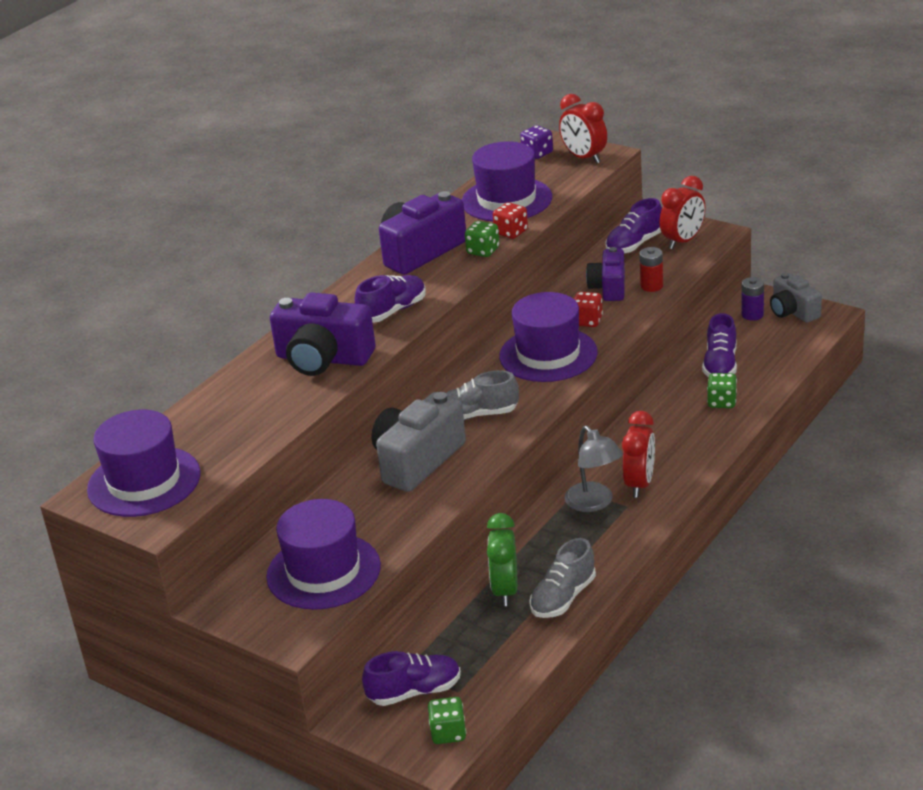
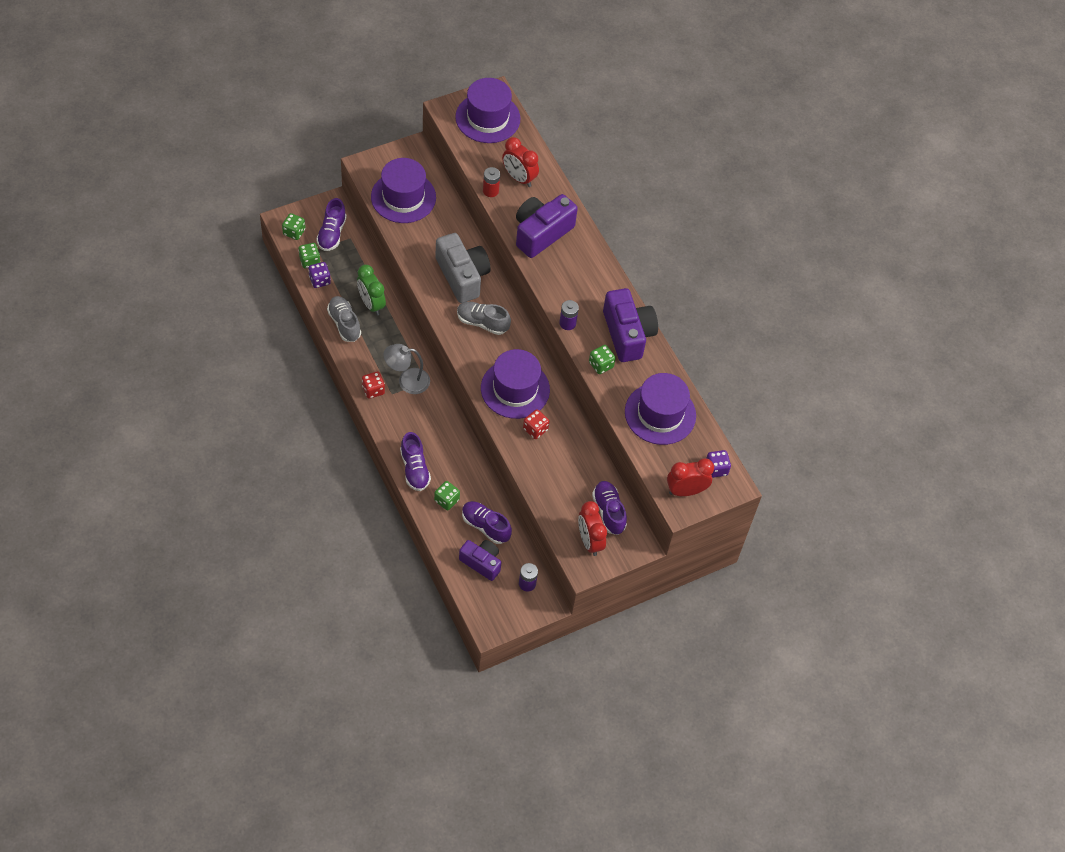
camera: 110 degrees right, 25 degrees up
(393, 311) = (566, 286): purple shoe -> purple shoe (414, 469)
(447, 290) = (567, 323): none -> purple battery
(476, 415) = (482, 323): grey shoe -> grey shoe turned 90 degrees counterclockwise
(487, 687) = (309, 261): none -> green dice
(505, 590) = (371, 304): green clock -> green clock turned 150 degrees counterclockwise
(511, 232) = (612, 391): red dice -> red dice (373, 390)
(513, 658) = (320, 280): none -> purple dice
(609, 287) = (565, 464): purple camera -> purple camera (481, 562)
(639, 484) = (405, 411): red clock -> red clock (519, 178)
(651, 286) = (547, 487): red battery -> red battery (490, 191)
(793, 311) = (511, 609): grey camera -> none

